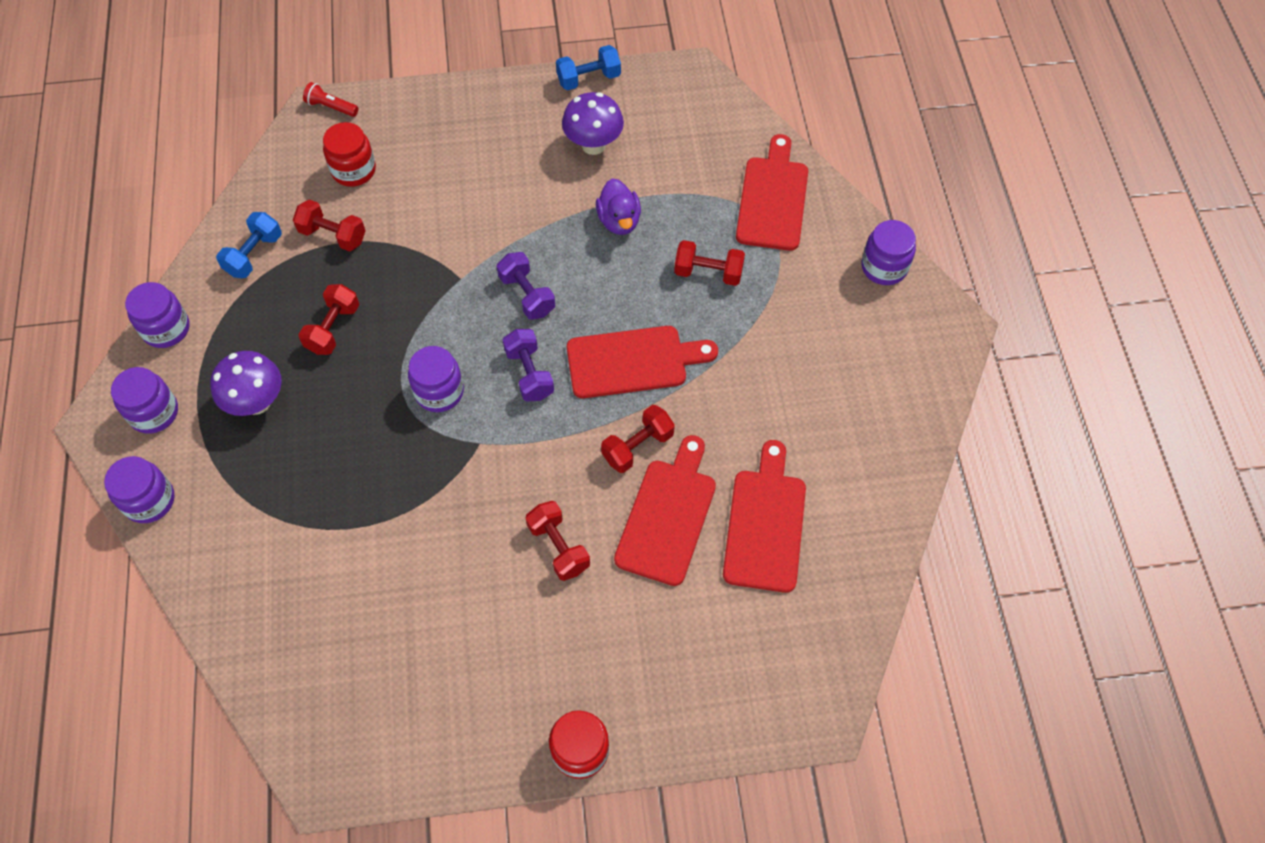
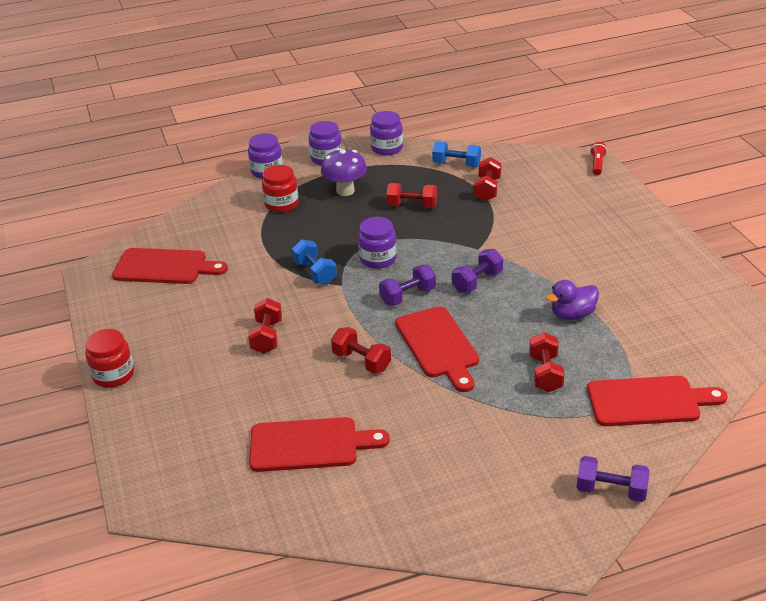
camera: 80 degrees right, 25 degrees down
(354, 170) = (547, 185): red jar -> red jar (281, 204)
(558, 547) = (267, 337): red dumbbell -> red dumbbell turned 45 degrees counterclockwise
(588, 79) = (710, 272): blue dumbbell -> blue dumbbell (315, 273)
(593, 145) = (642, 288): purple mushroom -> none
(667, 515) = (305, 387): red cutting board -> red cutting board (165, 267)
(884, 267) = (611, 490): purple jar -> purple dumbbell

